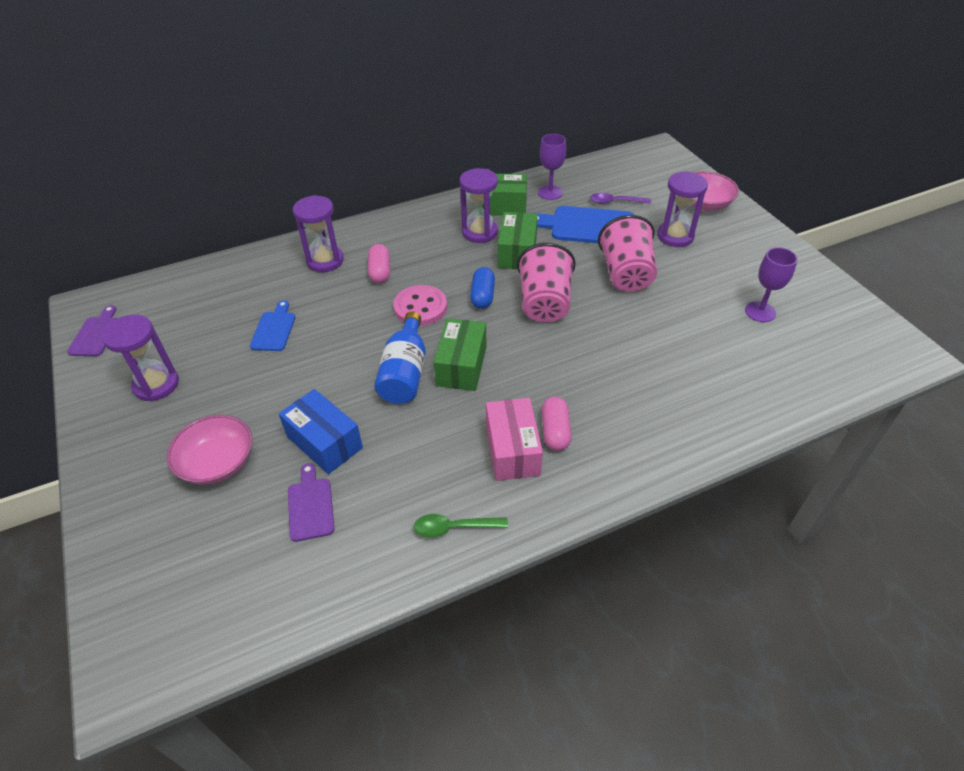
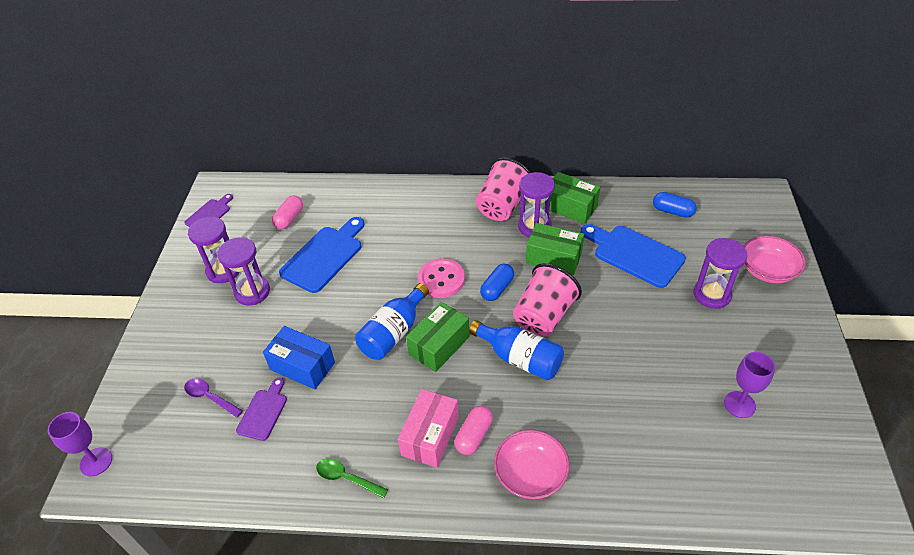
camera: 30 degrees right, 0 degrees up
(218, 463) = (226, 350): pink bowl -> pink bowl (530, 474)
(274, 329) = (324, 256): blue cutting board -> blue cutting board, size x1.77
(324, 442) = (302, 366): blue box -> blue box turned 45 degrees counterclockwise
(325, 261) = (396, 209): purple hourglass -> purple hourglass (252, 292)
(380, 272) = (431, 235): pink capsule -> pink capsule (289, 219)
(517, 252) = (553, 258): green box -> green box turned 75 degrees clockwise
(549, 347) = (520, 358): none -> blue bottle
(550, 192) = (623, 208): purple goblet -> purple goblet (96, 462)
(594, 183) = (672, 211): none -> blue capsule
(615, 202) = (678, 238): purple spoon -> purple spoon (210, 397)
(626, 275) = (636, 316): pink cup -> pink cup (502, 206)

